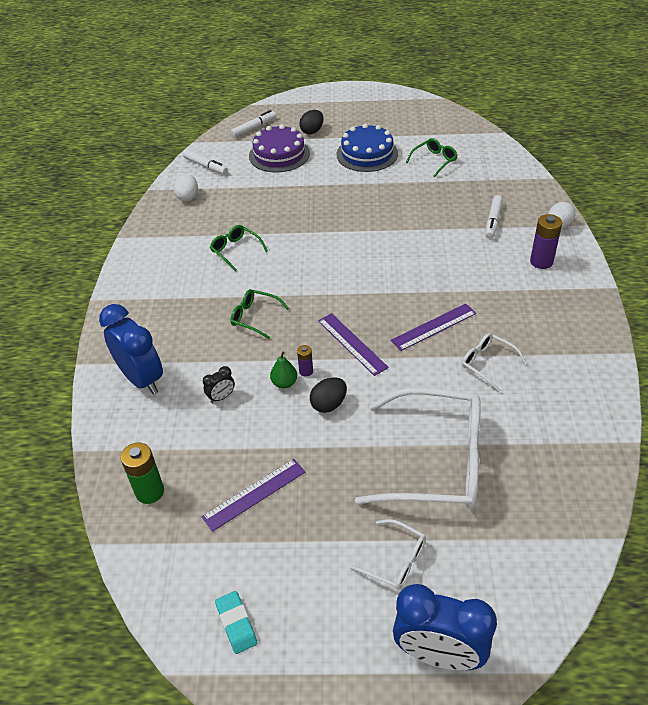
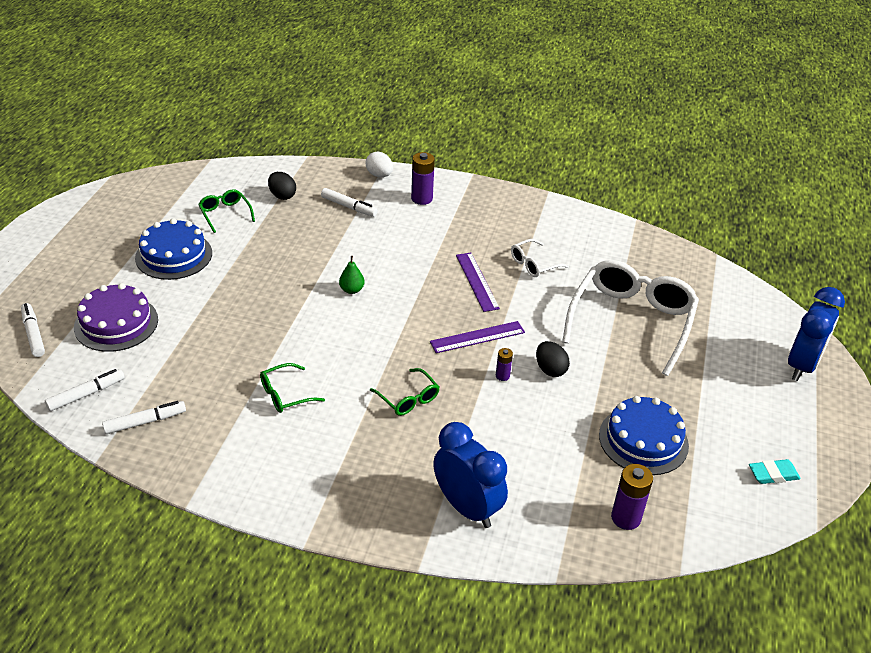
camera: 80 degrees left, 5 degrees down
(142, 379) = (467, 508): blue clock -> blue clock turned 75 degrees clockwise
(150, 492) = (626, 518): green battery -> purple battery
(188, 197) = (145, 422): white egg -> white marker
(221, 397) = (516, 444): black clock -> none
(254, 317) = (408, 399): green glasses -> green glasses turned 75 degrees counterclockwise
(254, 494) = (643, 440): purple ruler -> blue cake
(284, 383) = (513, 394): green pear -> green pear (352, 290)
(312, 131) = (88, 286): black egg -> black egg (282, 195)
(395, 560) = (723, 368): white glasses -> none

